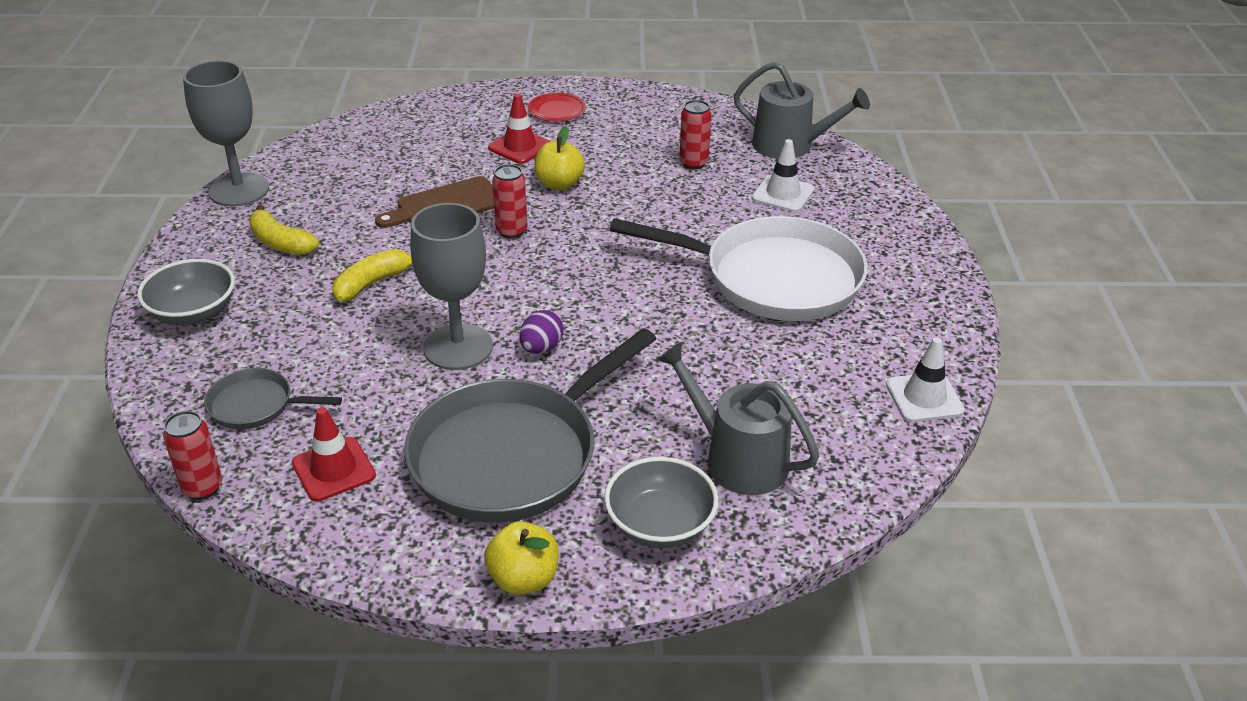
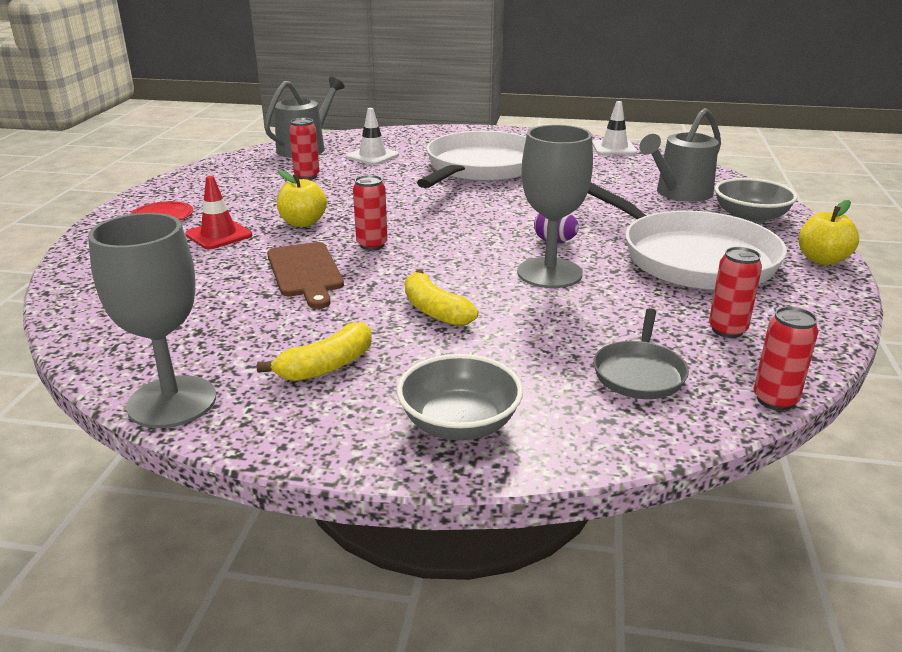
camera: 80 degrees left, 10 degrees down
(333, 469) = (727, 330): red traffic cone -> red can
(512, 455) = (690, 258): grey pan -> white pan

